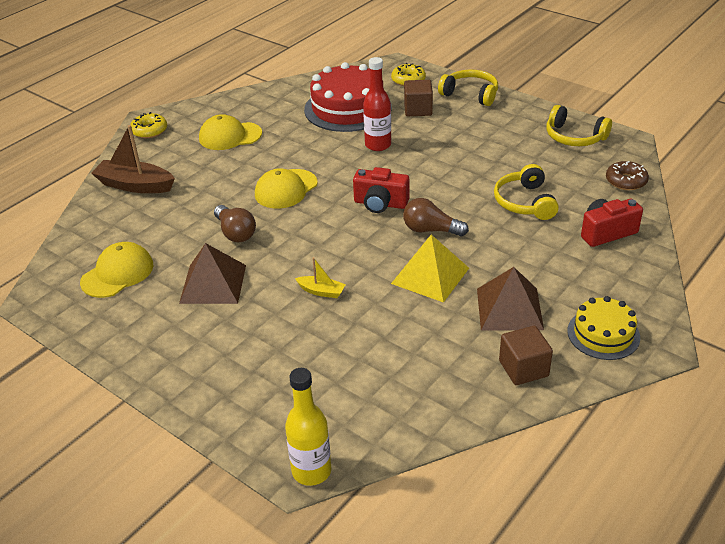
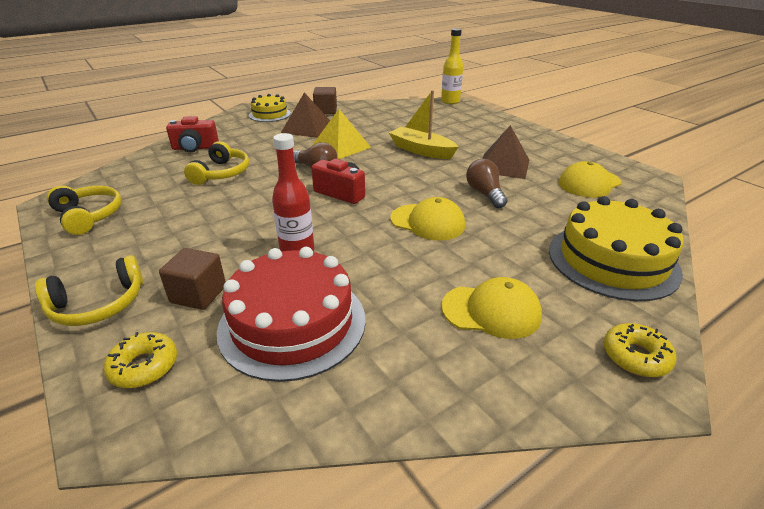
camera: 165 degrees left, 5 degrees down
(135, 185) = (612, 260): brown boat -> yellow cake
(286, 189) = (427, 222): yellow cap -> yellow cap turned 60 degrees clockwise
(321, 291) = (421, 150): yellow boat -> yellow boat, size x1.95
(470, 94) = (98, 304): yellow headphones -> yellow headphones turned 75 degrees counterclockwise
(626, 181) = (121, 173): brown donut -> none

